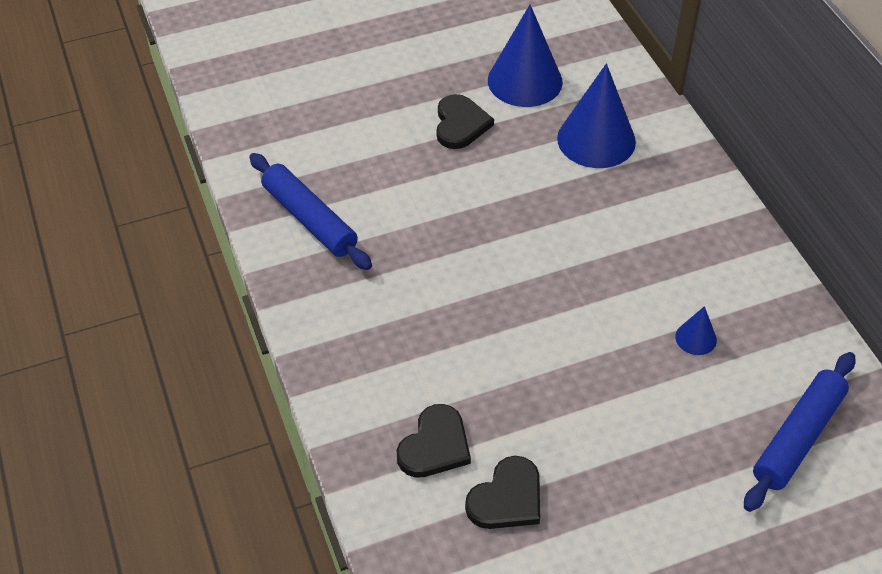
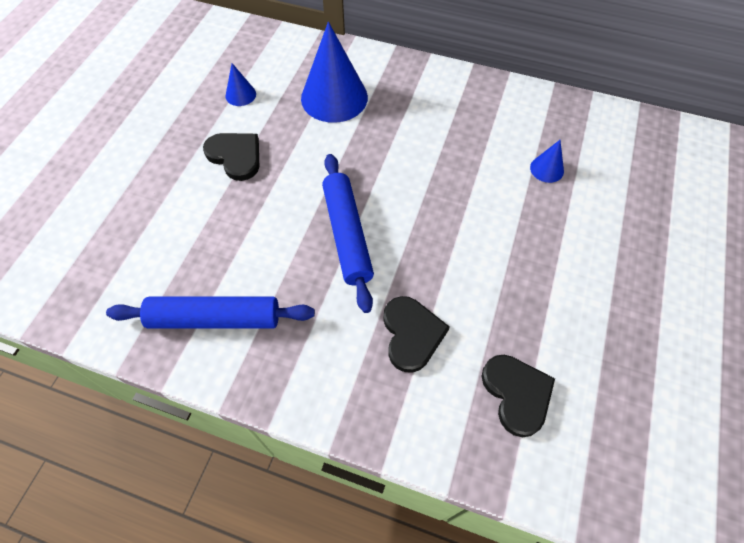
camera: 50 degrees left, 10 degrees up
(507, 498) = (601, 380): black heart -> black heart (411, 334)
(525, 81) = (240, 95): blue cone -> blue cone, size x0.46
(797, 437) = (664, 177): blue rolling pin -> blue rolling pin (347, 235)

